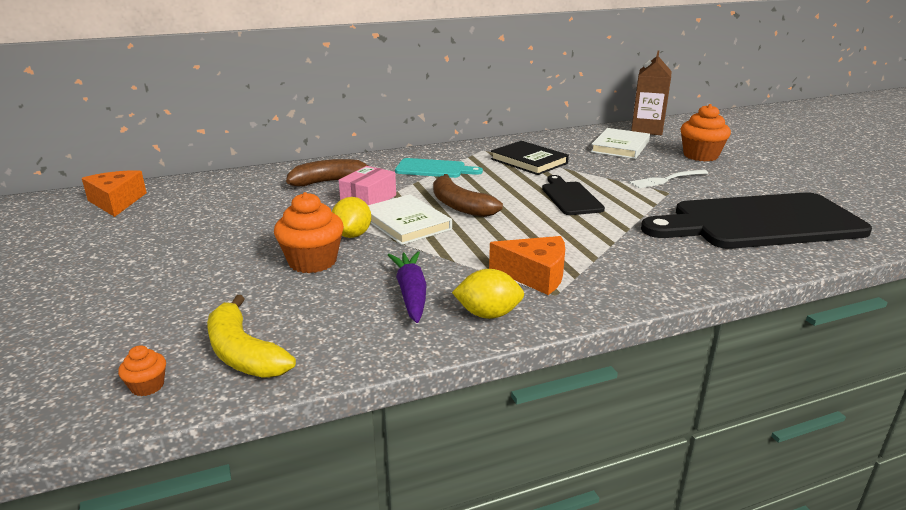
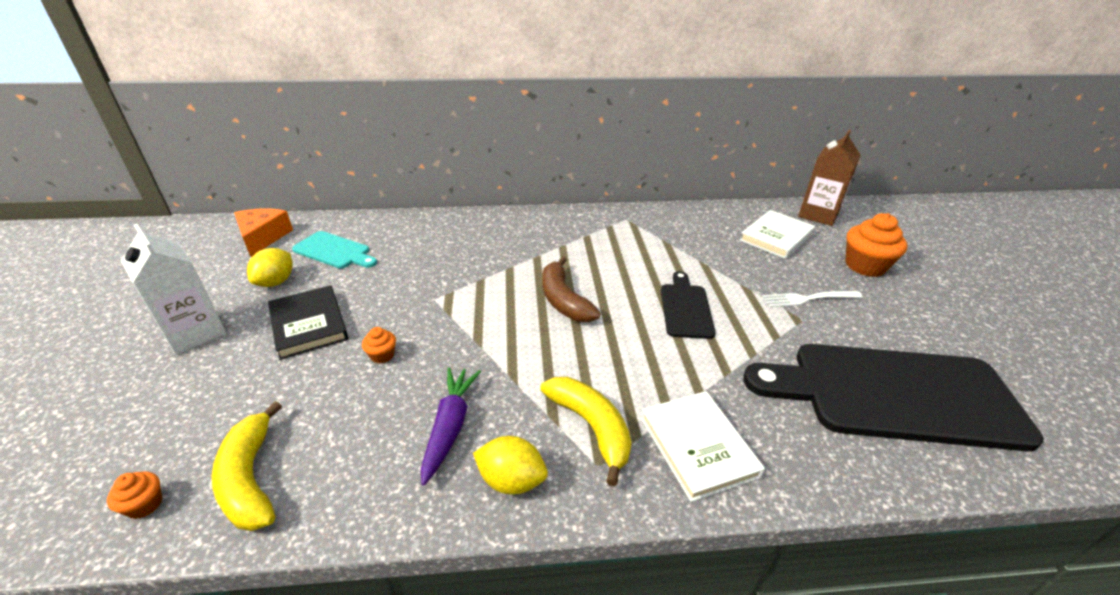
camera: 15 degrees right, 10 degrees up
(98, 275) = (194, 333): none -> white carton
(312, 261) = (382, 355): orange cupcake -> orange cupcake, size x0.48
(331, 182) = (457, 242): brown banana -> none
(352, 235) = (438, 323): yellow lemon -> yellow lemon (276, 282)
(368, 199) = (479, 274): pink box -> none
(406, 223) = (498, 316): white book -> white book (698, 446)
(434, 169) = (563, 240): turquoise cutting board -> turquoise cutting board (334, 251)
(529, 161) = (666, 244): black book -> black book (309, 324)
(535, 275) = (591, 427): orange cheese -> yellow banana

